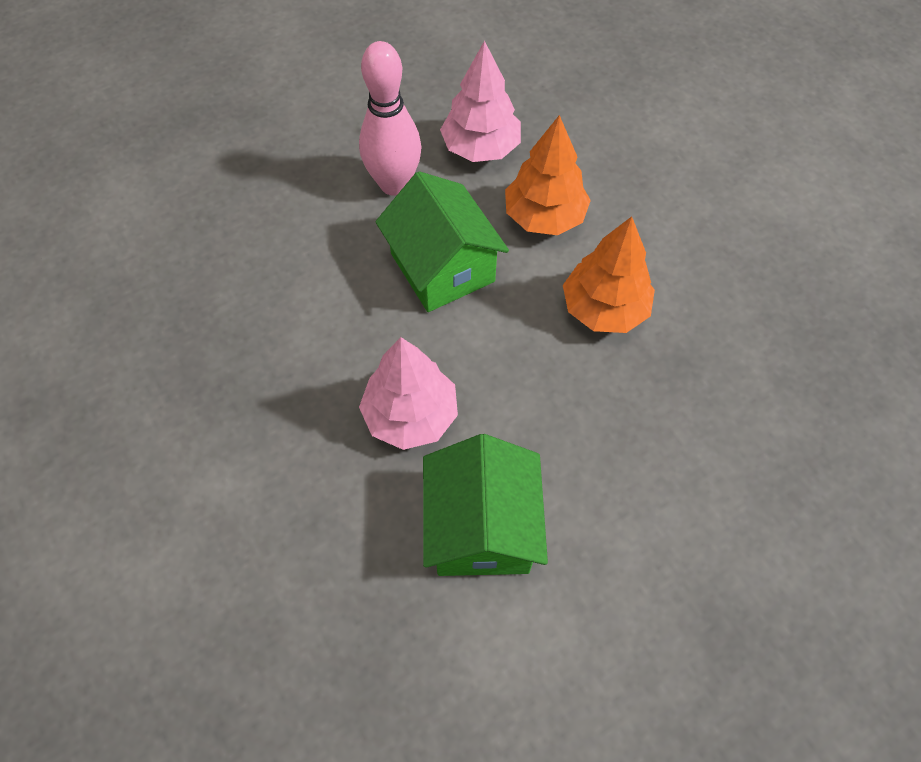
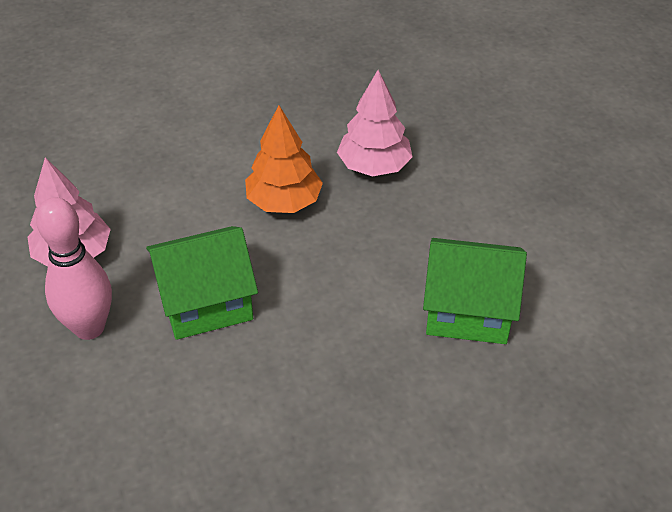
camera: 80 degrees left, 15 degrees down
(410, 415) = (357, 345): pink tree -> pink tree (374, 166)
(544, 217) = (175, 223): orange tree -> none

